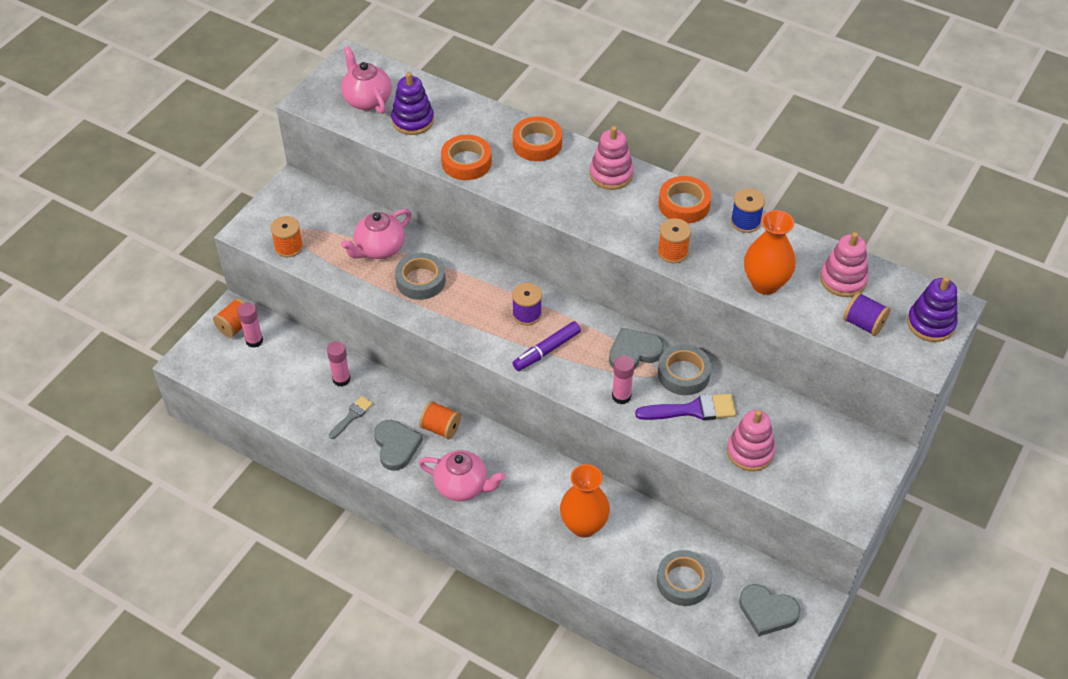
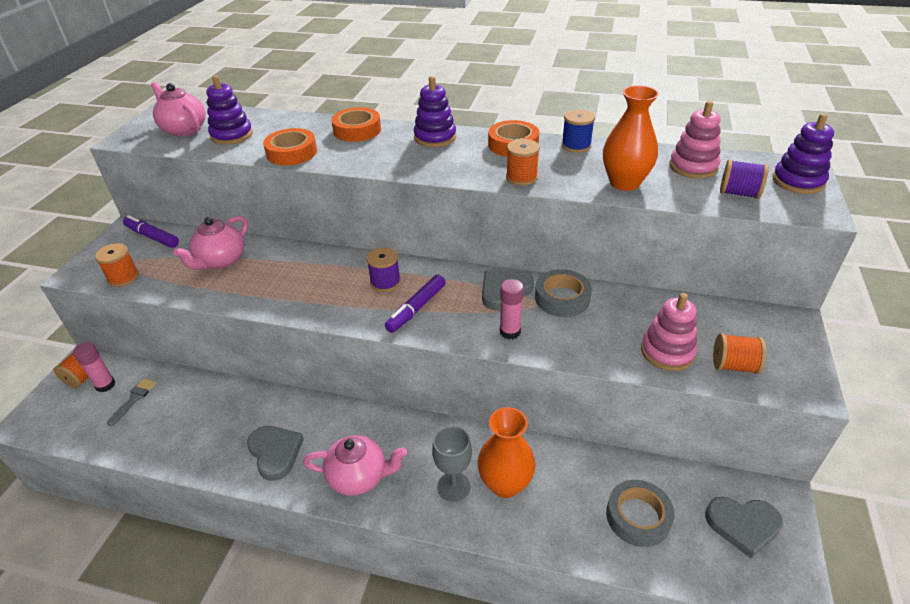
camera: 15 degrees left, 10 degrees down
(317, 201) = (152, 237): none -> purple marker
(341, 379) = (204, 400): pink glue stick -> none
(352, 416) = (220, 434): grey brush -> grey brush (134, 399)
(420, 280) = (268, 277): grey tape -> none
(441, 428) = (321, 422): orange spool -> orange spool (733, 365)
(539, 516) = (453, 486): none -> grey goblet
(611, 174) = (435, 137): pink stacking toy -> purple stacking toy
(692, 410) = (587, 327): purple brush -> none

